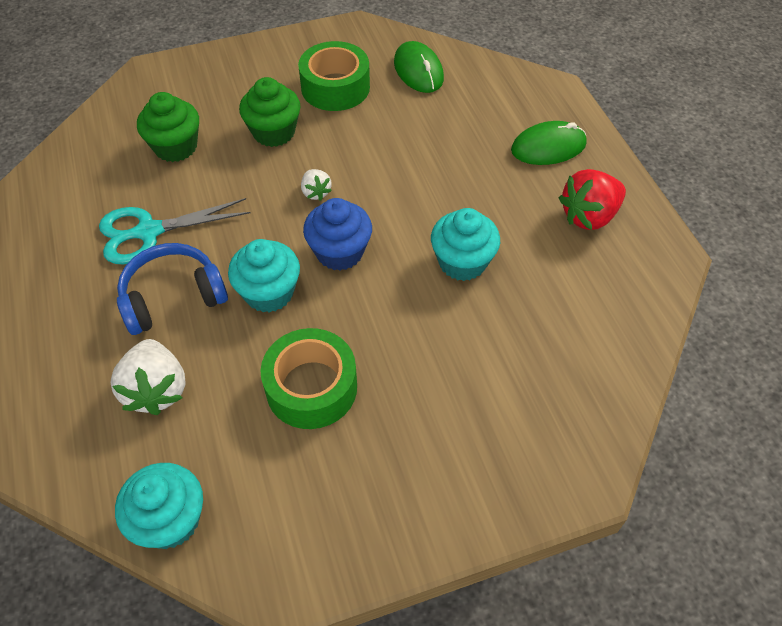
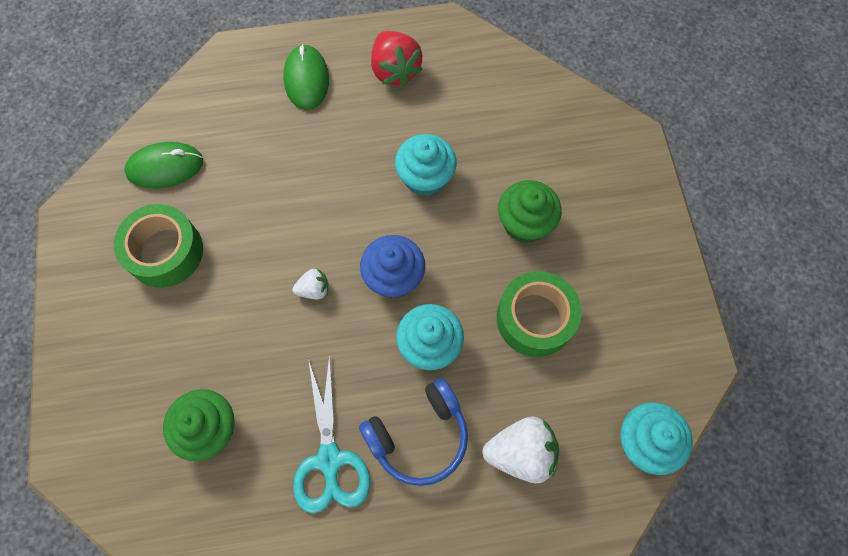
camera: 80 degrees left, 15 degrees up
(173, 297) = (419, 436): blue headphones -> blue headphones turned 105 degrees counterclockwise
(274, 132) = (217, 322): green cupcake -> green cupcake (524, 223)

